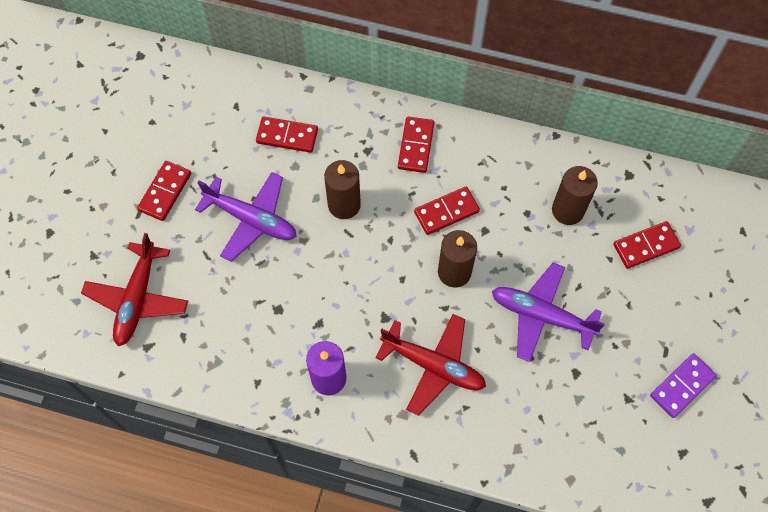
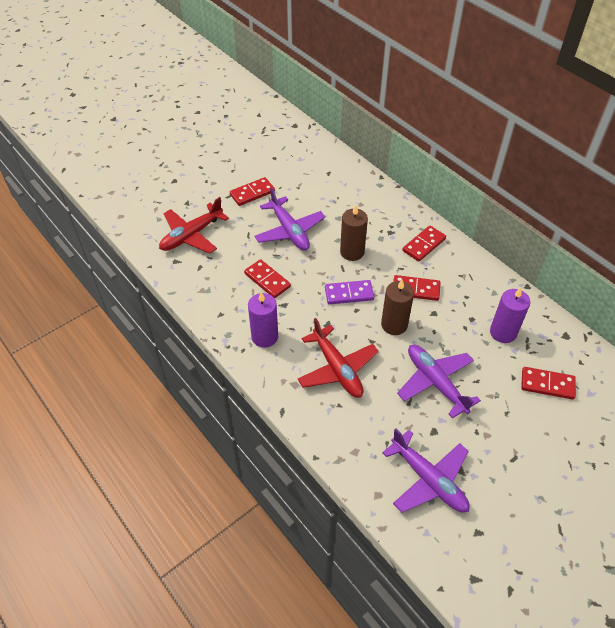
camera: 35 degrees right, 15 degrees down
(287, 136) = (346, 201): red domino -> red domino (267, 280)
(568, 210) = (503, 332): brown candle -> purple candle
(605, 430) = (428, 480): none -> purple plane
(682, 386) = (510, 488): purple domino -> purple domino (349, 294)

